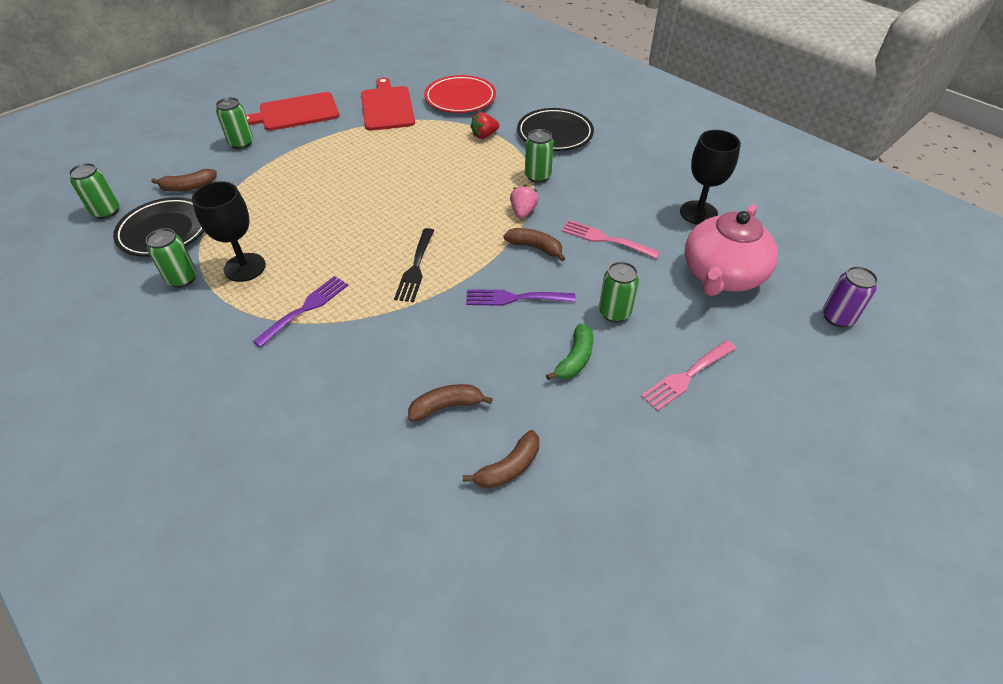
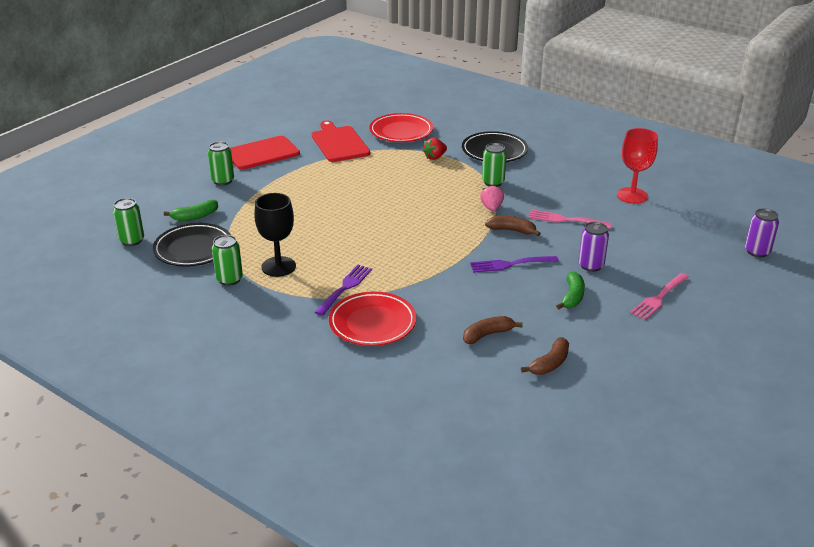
camera: 10 degrees left, 15 degrees down
(188, 187) = (195, 216): brown banana -> green banana
(314, 367) = (372, 323): none -> red plate
(415, 268) = (421, 253): black fork -> none
(614, 312) = (591, 265): green can -> purple can
(698, 213) = (632, 195): black goblet -> red goblet
(722, 275) = (664, 234): pink teapot -> none

